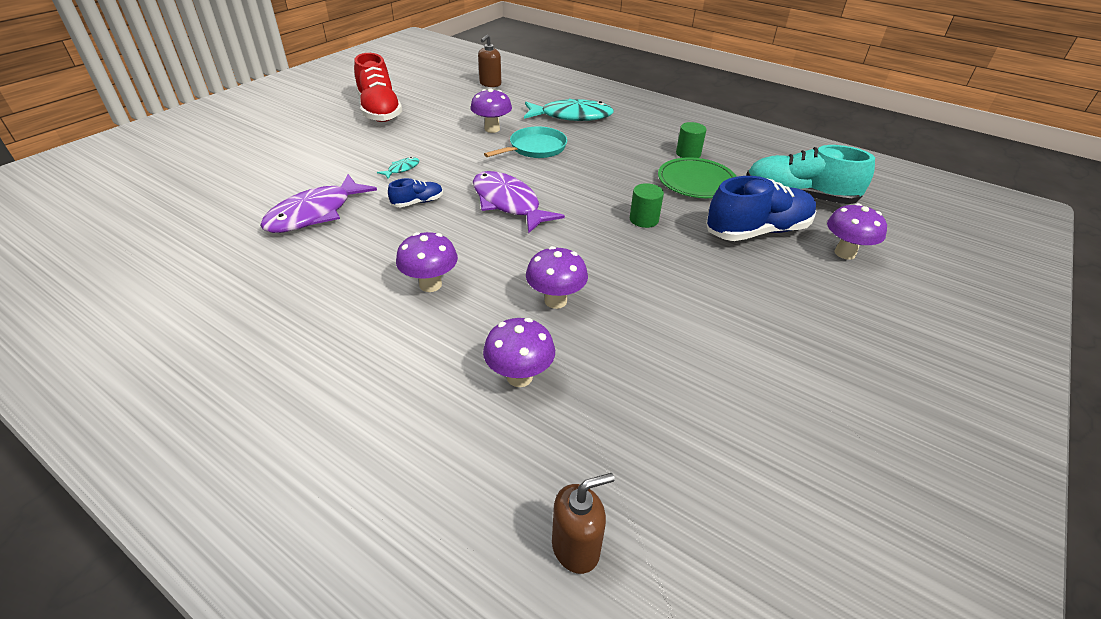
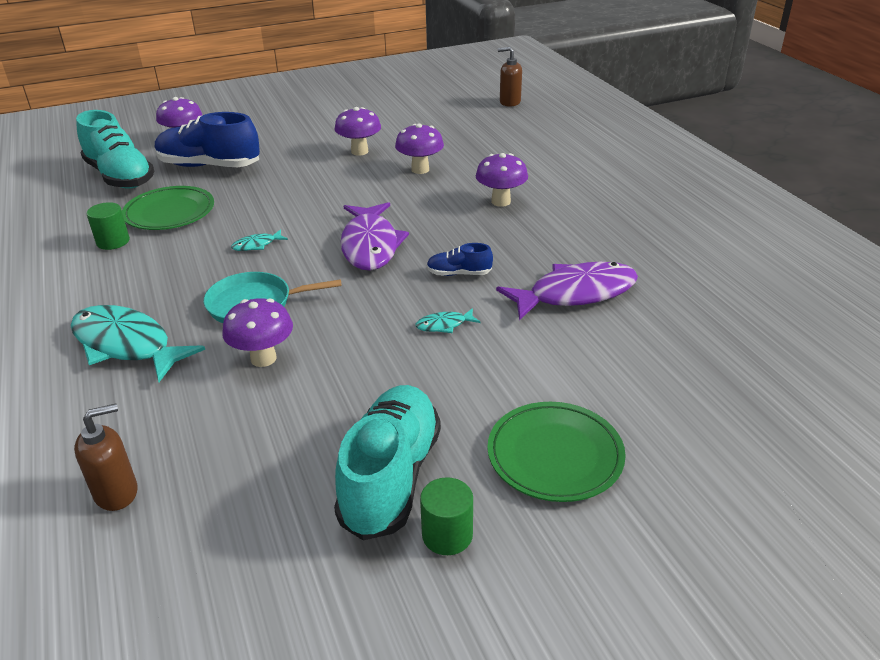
camera: 145 degrees left, 5 degrees down
(302, 134) = (555, 455): none -> green plate
(379, 111) = (391, 477): red shoe -> turquoise shoe
(519, 377) = (483, 146): purple mushroom -> purple mushroom (359, 151)
(591, 179) = (257, 245): none -> turquoise fish
(644, 219) = (275, 197): green cylinder -> green cylinder (447, 535)

